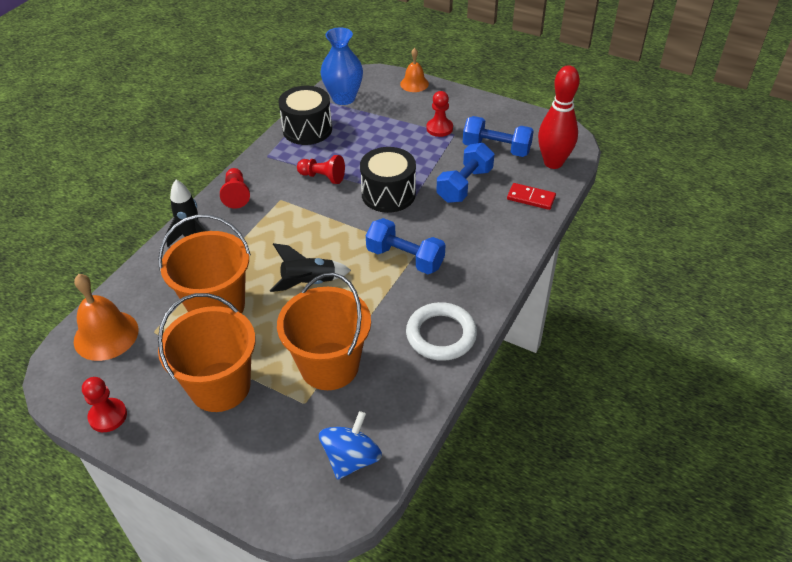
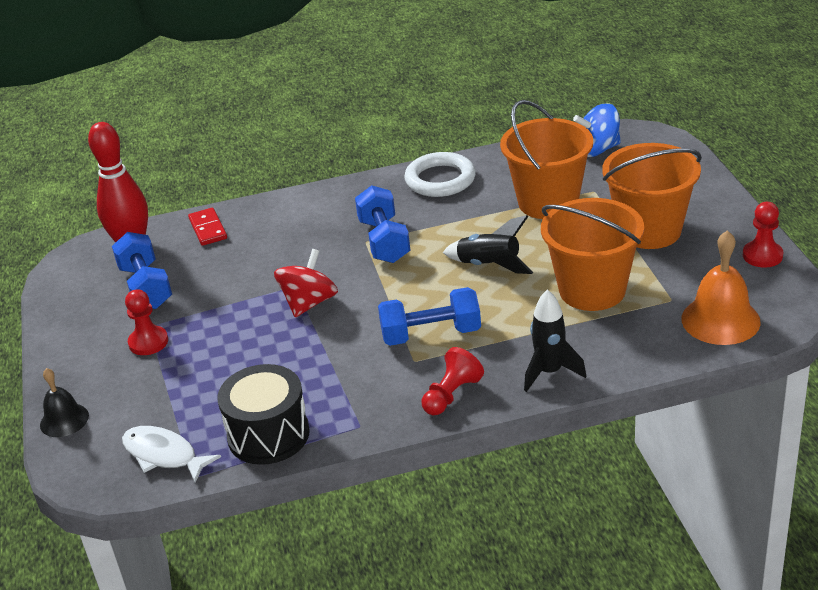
camera: 130 degrees left, 10 degrees down
(322, 177) = (340, 360): red pawn -> none
(343, 98) = (164, 455): blue vase -> white fish
(388, 194) = (309, 303): black drum -> red spinning top
(414, 84) = (64, 420): orange bell -> black bell
(464, 185) = (234, 271): blue dumbbell -> blue dumbbell (431, 334)

